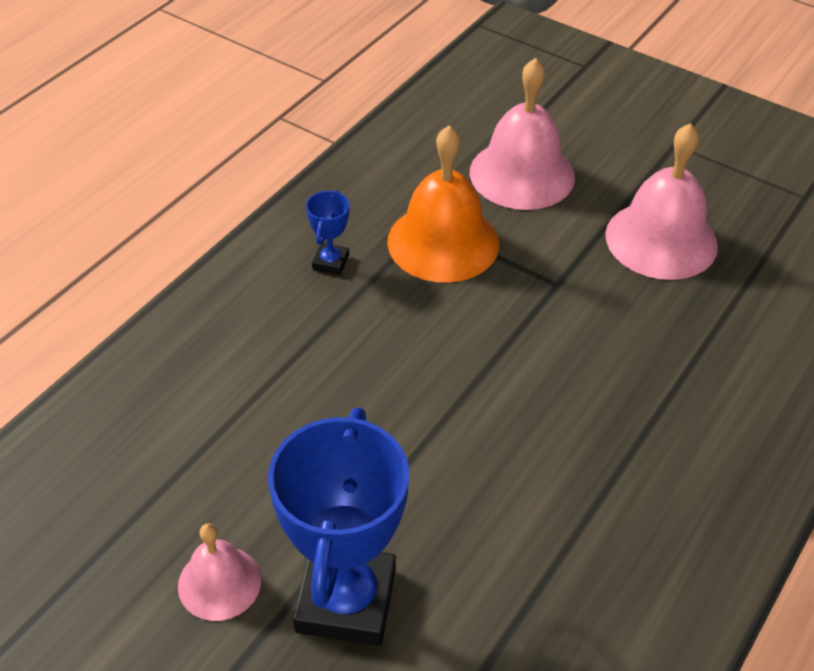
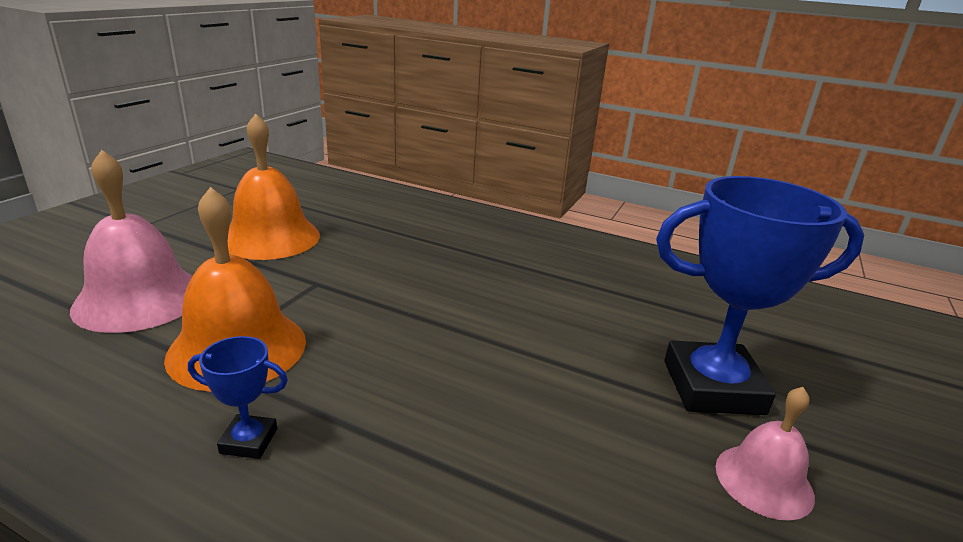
camera: 100 degrees left, 20 degrees down
(661, 239) = (270, 237): pink bell -> orange bell

